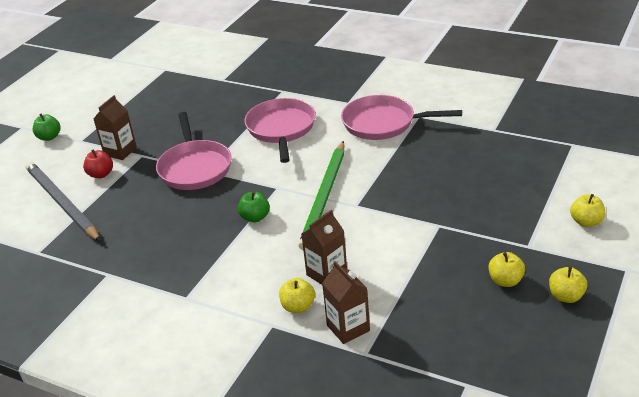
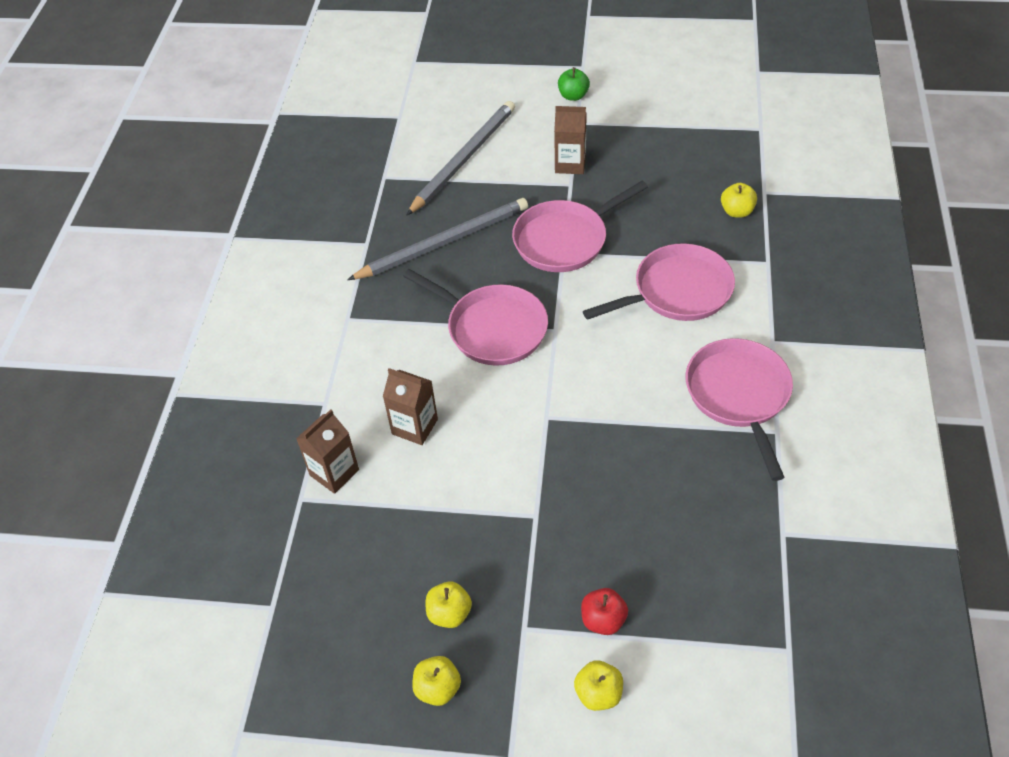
camera: 70 degrees right, 15 degrees up
(101, 174) = (523, 167): red apple -> red apple (603, 620)
(145, 228) = (444, 242): none -> grey pencil
(255, 217) = (492, 328): green apple -> pink pan
(298, 307) = (356, 417): yellow apple -> yellow apple (737, 211)
(324, 197) = (552, 381): green pencil -> none

